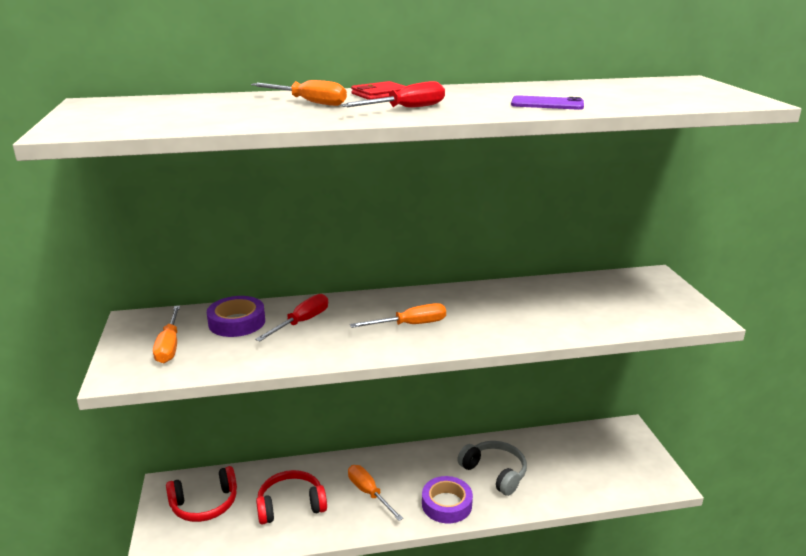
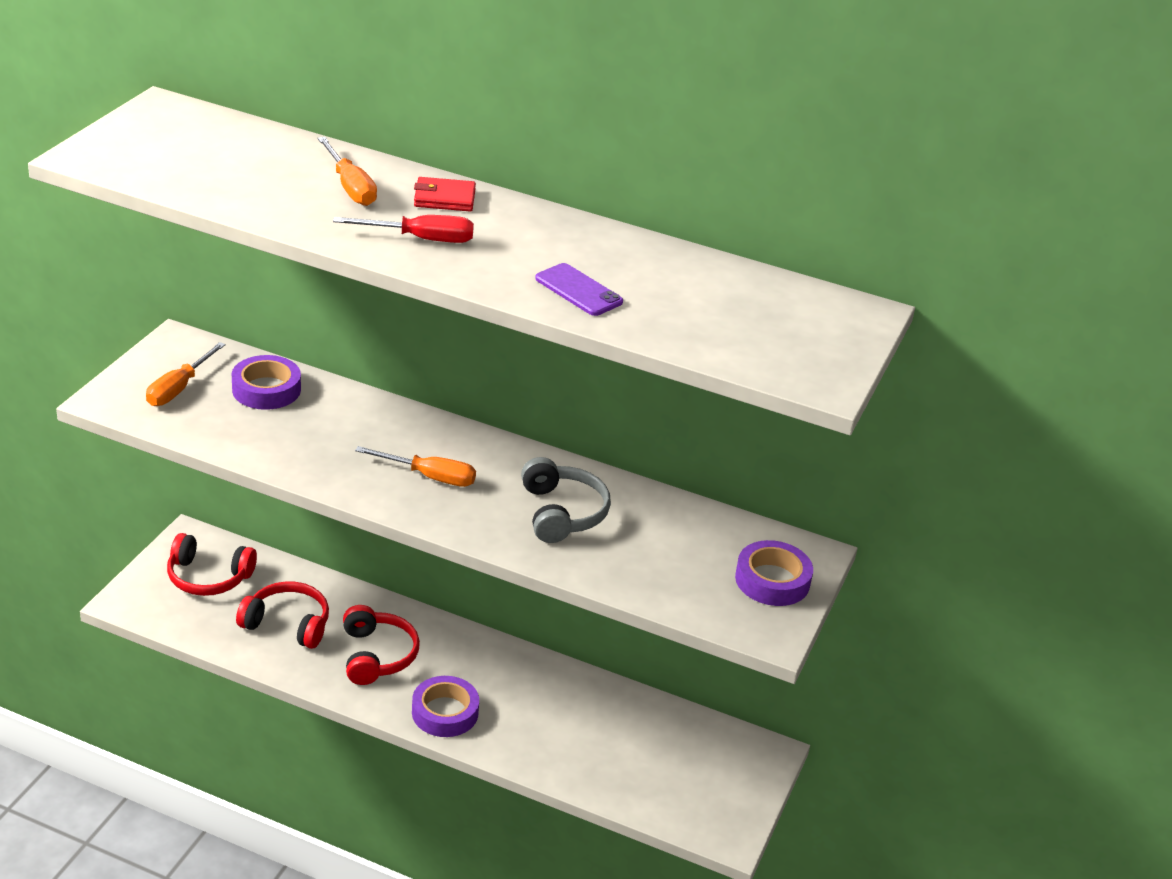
camera: 30 degrees right, 10 degrees up
(302, 322) = (327, 420): red screwdriver -> none
(369, 493) = (377, 655): orange screwdriver -> red headphones
(495, 472) = (537, 710): grey headphones -> grey headphones (562, 513)
(660, 294) = (772, 580): none -> purple tape

